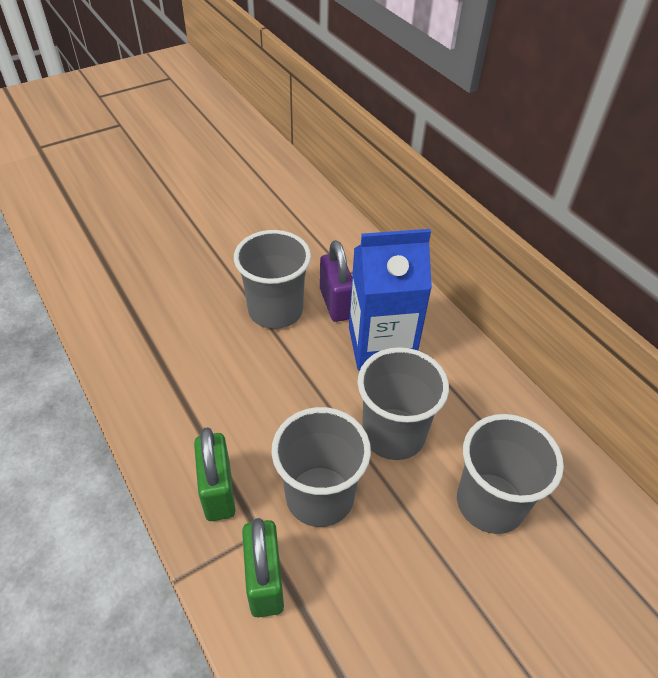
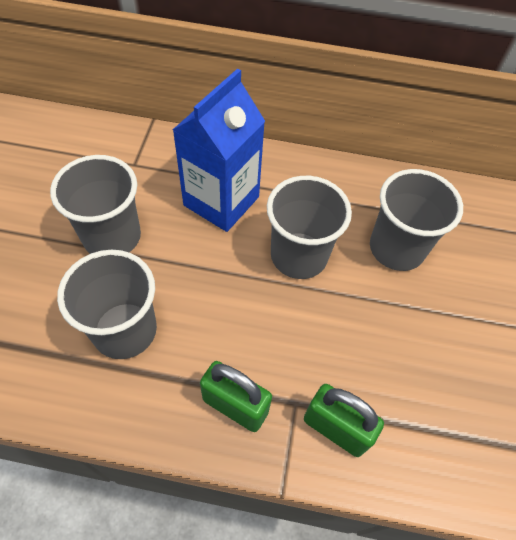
camera: 50 degrees left, 10 degrees up
(320, 496) = (303, 340): grey cup -> grey cup (125, 330)
(336, 304) = (153, 195): purple padlock -> none

